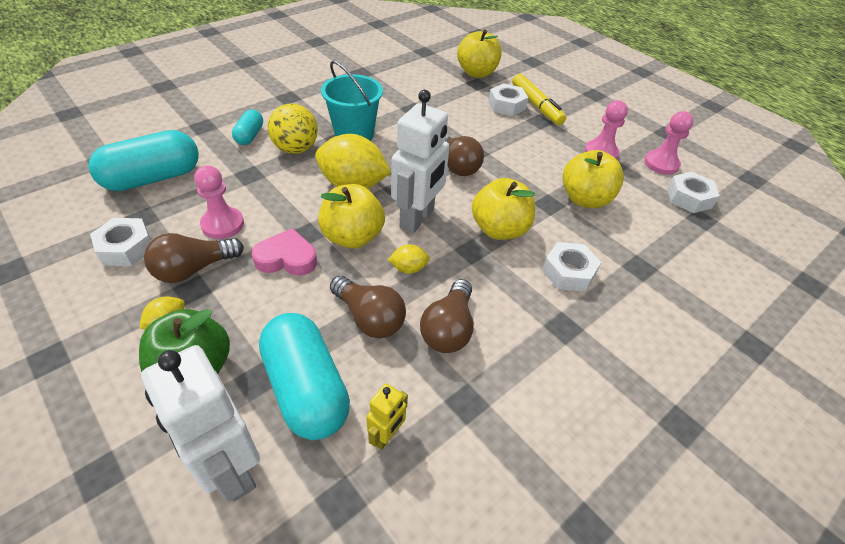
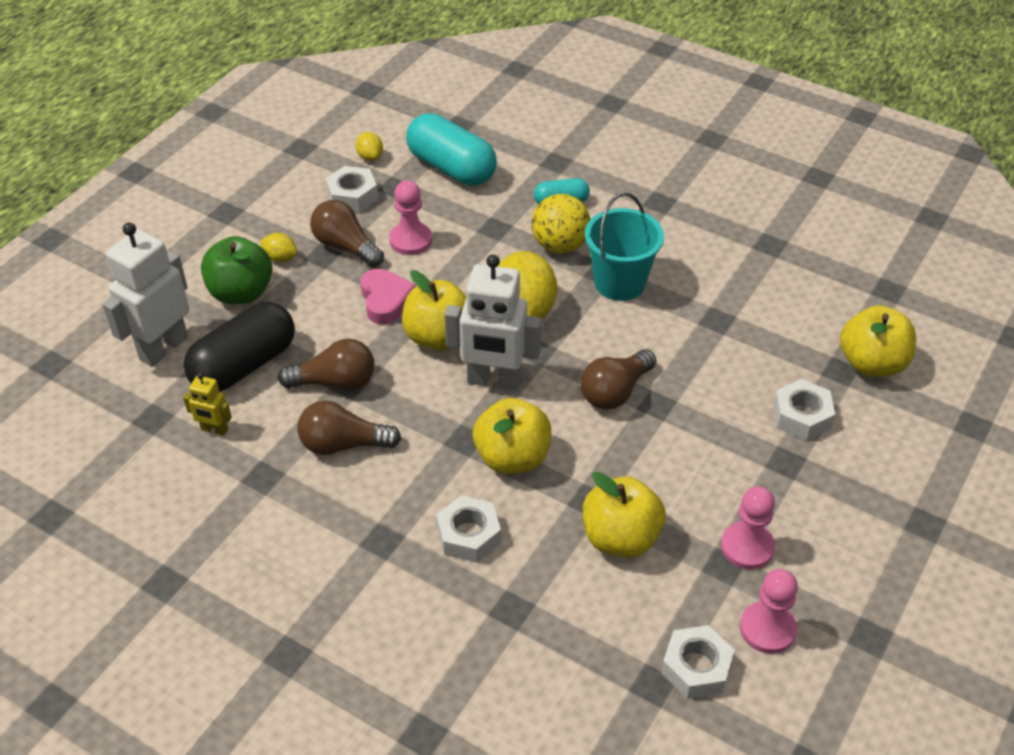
camera: 75 degrees right, 0 degrees up
(306, 388) = (244, 365): turquoise capsule -> black capsule
(369, 318) = (335, 382): brown light bulb -> brown light bulb turned 120 degrees counterclockwise
(408, 268) = (412, 393): yellow lemon -> yellow lemon (370, 157)
(536, 105) = (829, 451): yellow marker -> none

